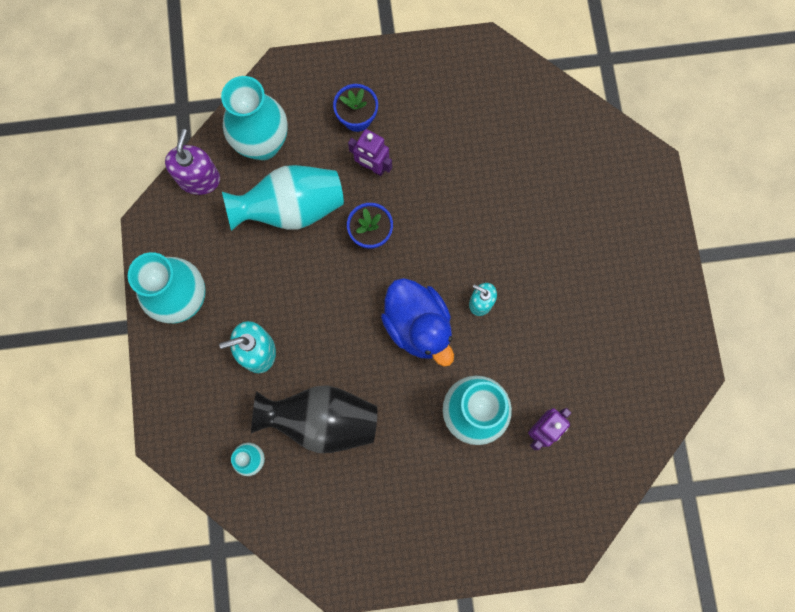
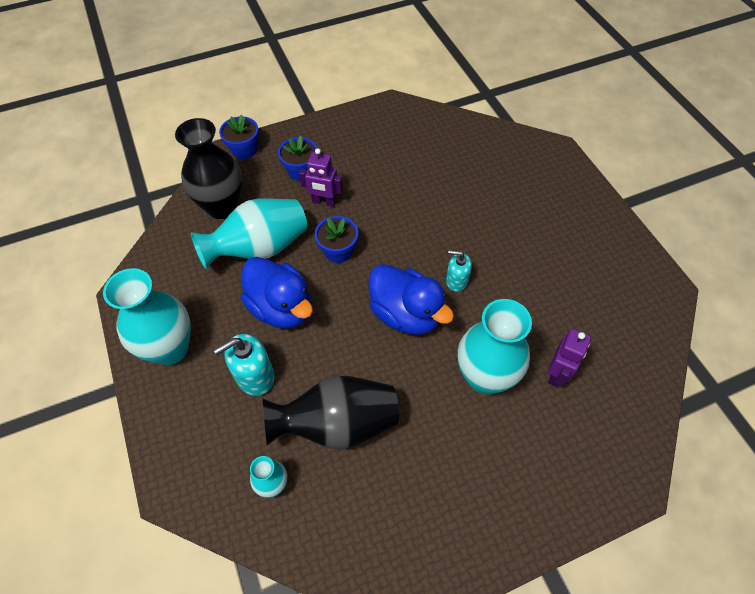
camera: 15 degrees left, 20 degrees down
(199, 178) = (168, 245): purple soap dispenser -> none
(263, 144) = (222, 207): turquoise vase -> black vase
(298, 284) = (281, 308): none -> blue duck
(301, 71) = (244, 150): none -> blue flower pot

